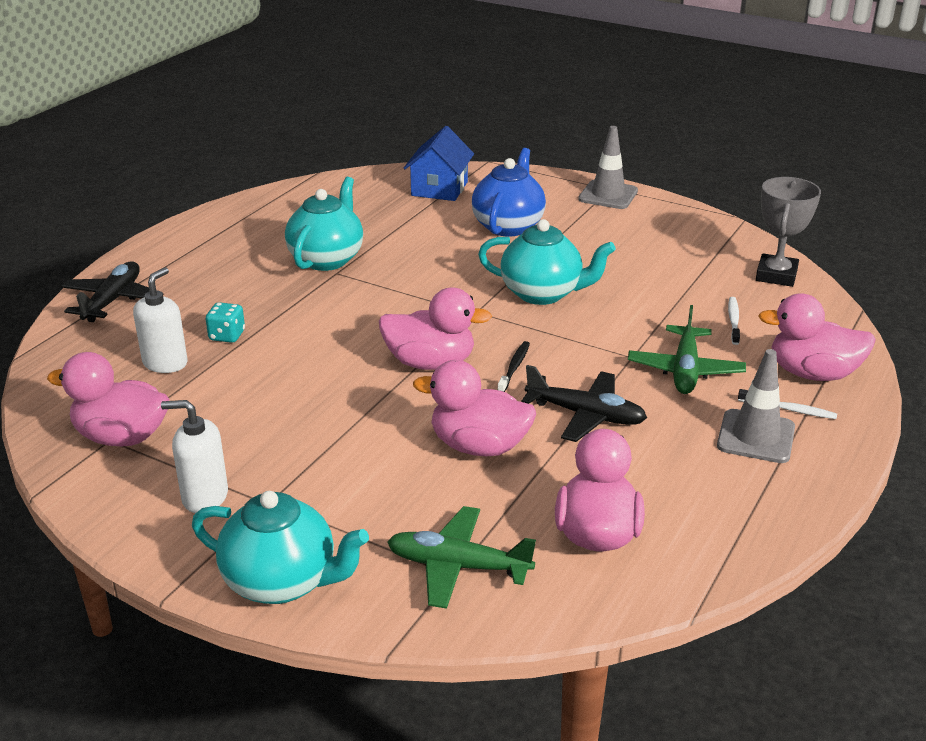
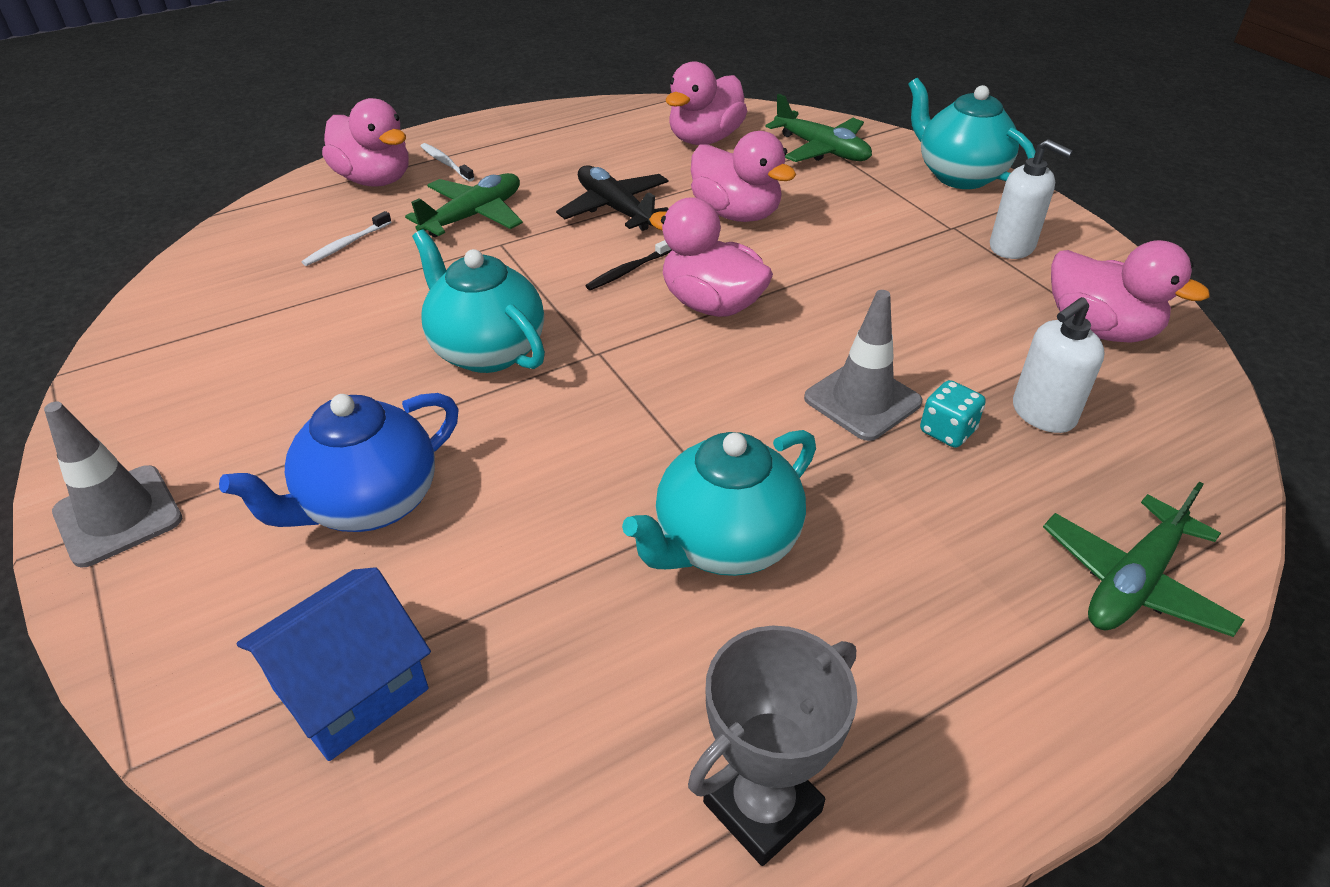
camera: 150 degrees left, 10 degrees up
(113, 300) = (1133, 582): black plane -> green plane
(756, 437) = (504, 155): grey traffic cone -> grey traffic cone (862, 400)
(776, 275) = (202, 278): grey trophy -> grey trophy (762, 806)

